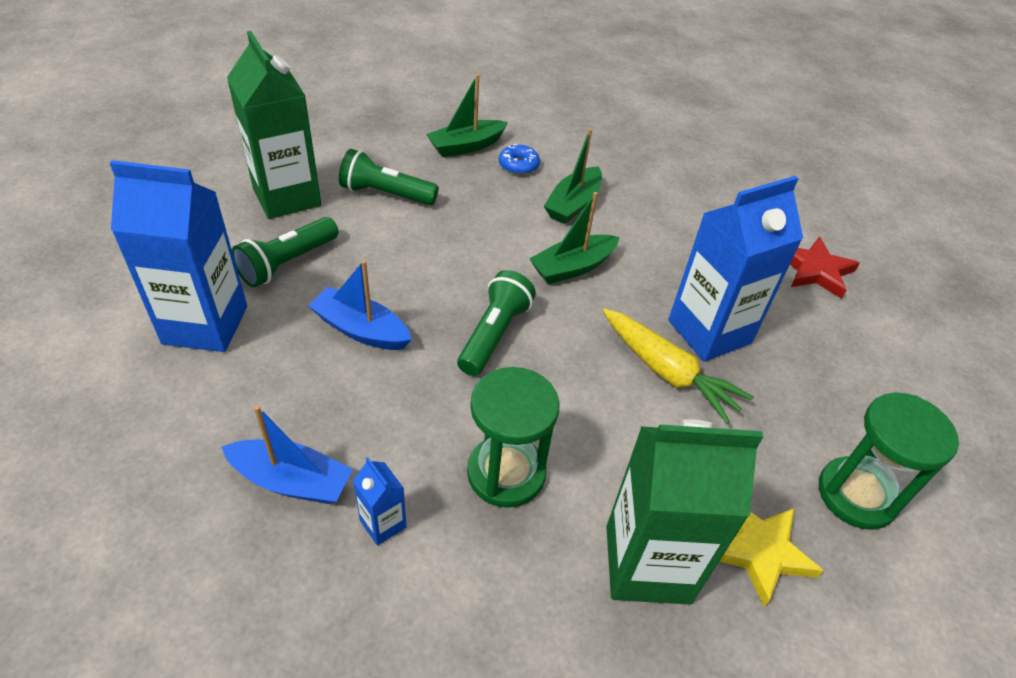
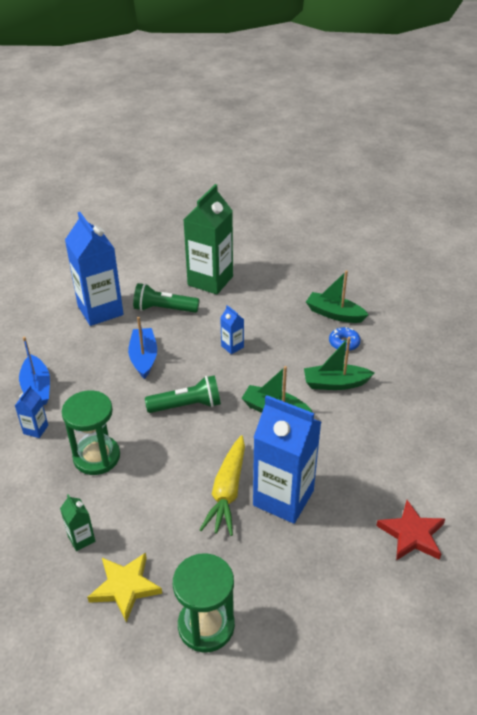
camera: 60 degrees right, 5 degrees down
(386, 194) = (253, 309): green flashlight -> none
(431, 243) = (232, 346): none -> blue carton
(647, 564) = (81, 539): green carton -> green carton, size x0.44

